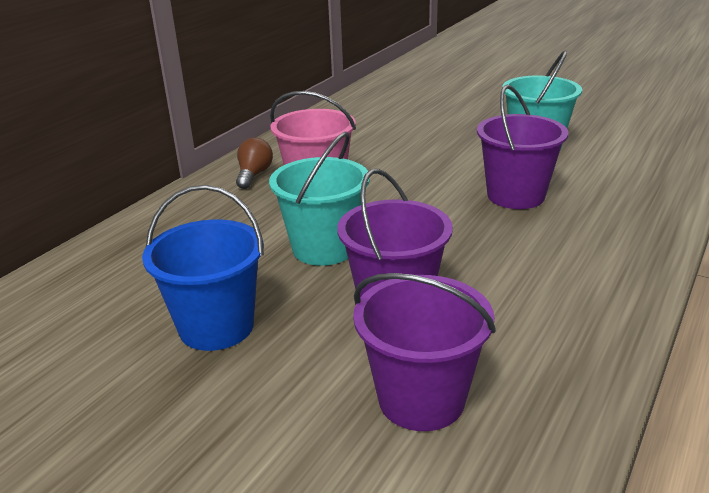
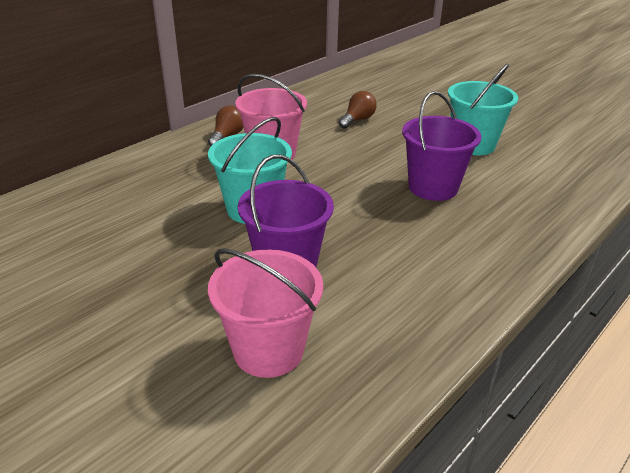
camera: 10 degrees right, 5 degrees up
(216, 327) = (141, 261): blue bucket -> none
(396, 138) = (357, 120): none -> brown light bulb
(421, 399) = (268, 350): purple bucket -> pink bucket

